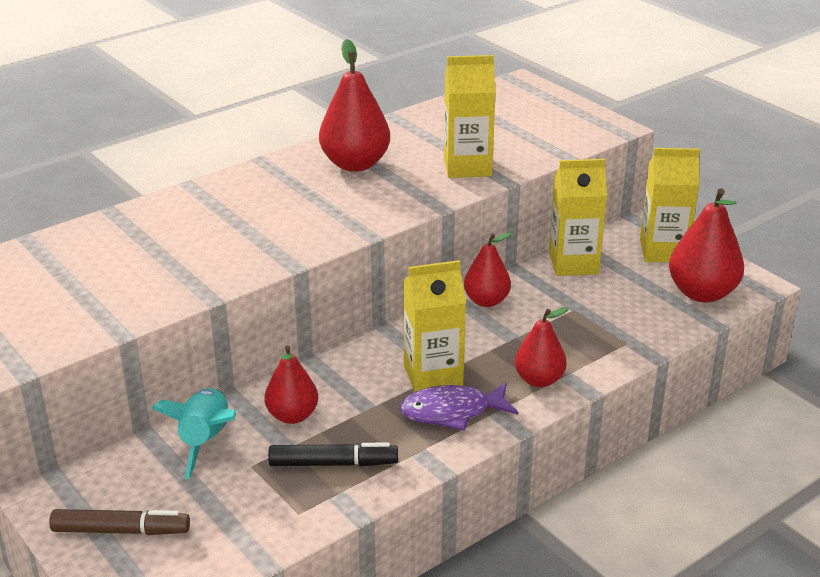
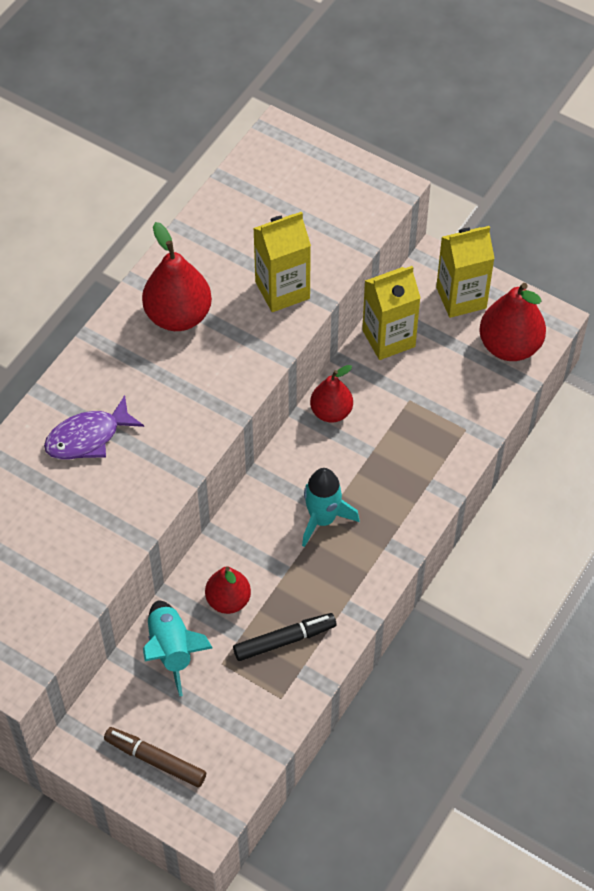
camera: 20 degrees left, 25 degrees up
(121, 531) = (155, 760): brown marker -> brown marker turned 135 degrees counterclockwise
(433, 376) = (322, 519): yellow carton -> turquoise rocket
(452, 412) = (354, 555): purple fish -> purple fish (88, 437)
(539, 380) = (410, 496): red pear -> none

